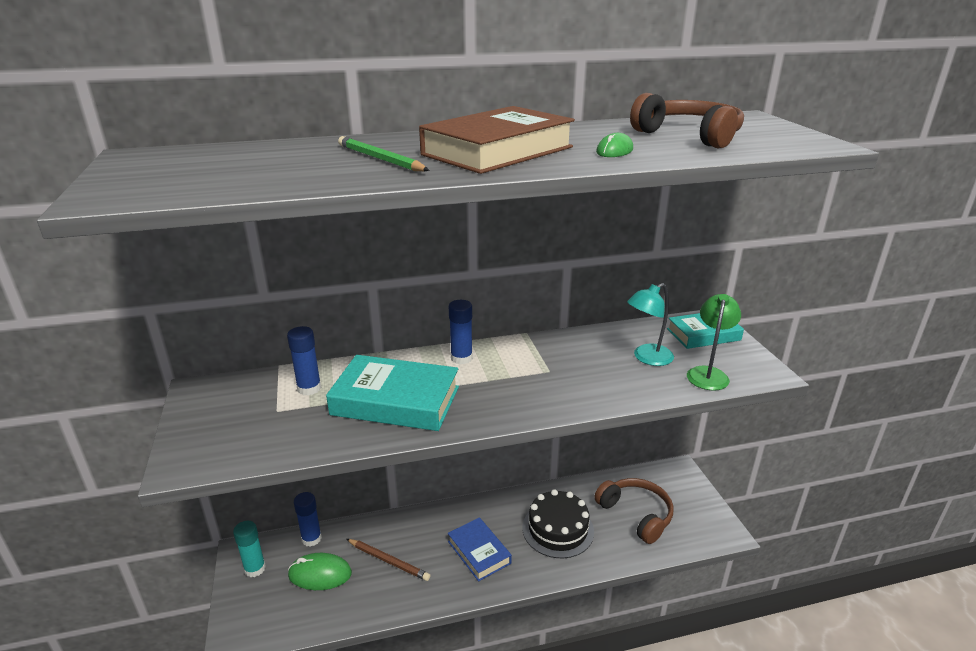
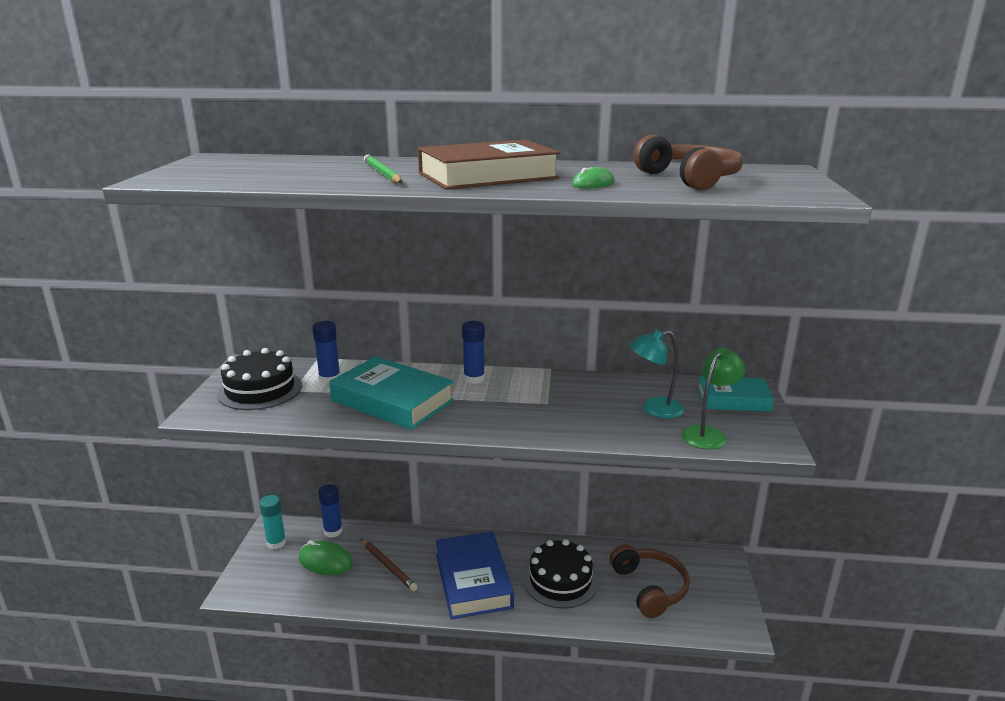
camera: 20 degrees right, 5 degrees down
(237, 418) = (260, 390): none -> black cake
(479, 552) = (473, 580): blue book -> blue book, size x1.58

